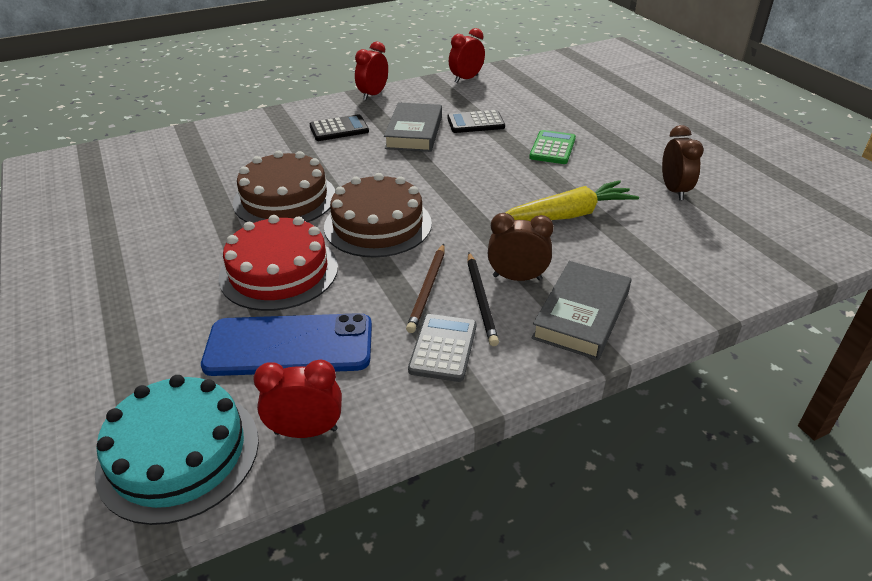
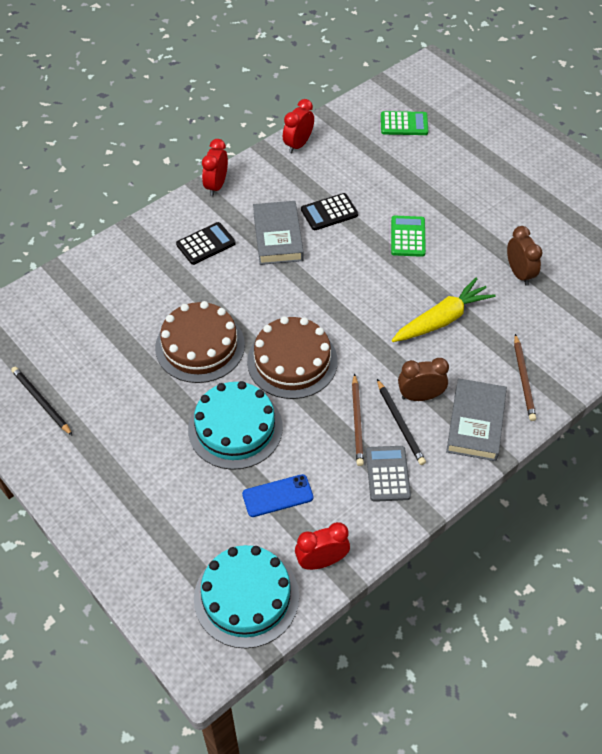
camera: 15 degrees left, 15 degrees up
(90, 217) = (41, 401): none -> black pencil
(279, 271) = (235, 428): red cake -> turquoise cake
(289, 345) = (277, 496): blue phone -> blue phone, size x0.56
(577, 77) = (404, 124): none -> green calculator
(658, 282) = (523, 379): none -> brown pencil

